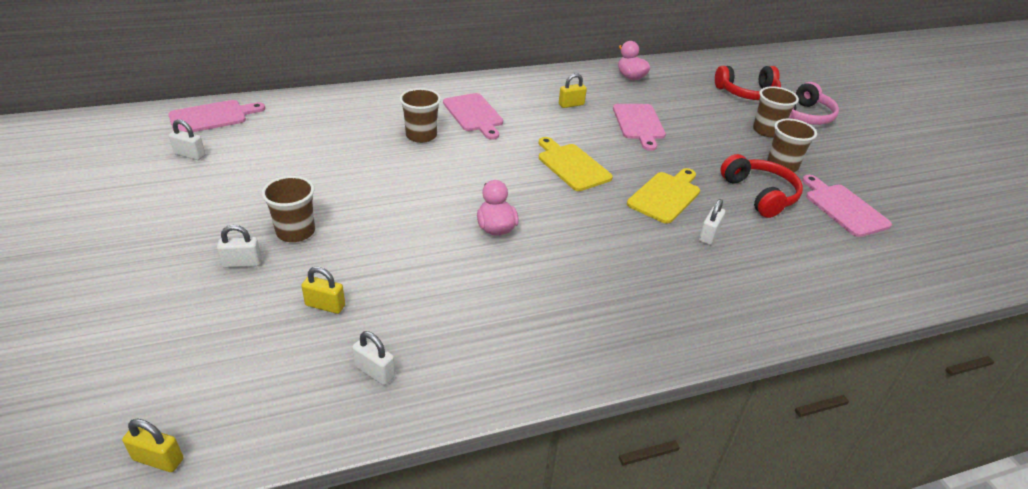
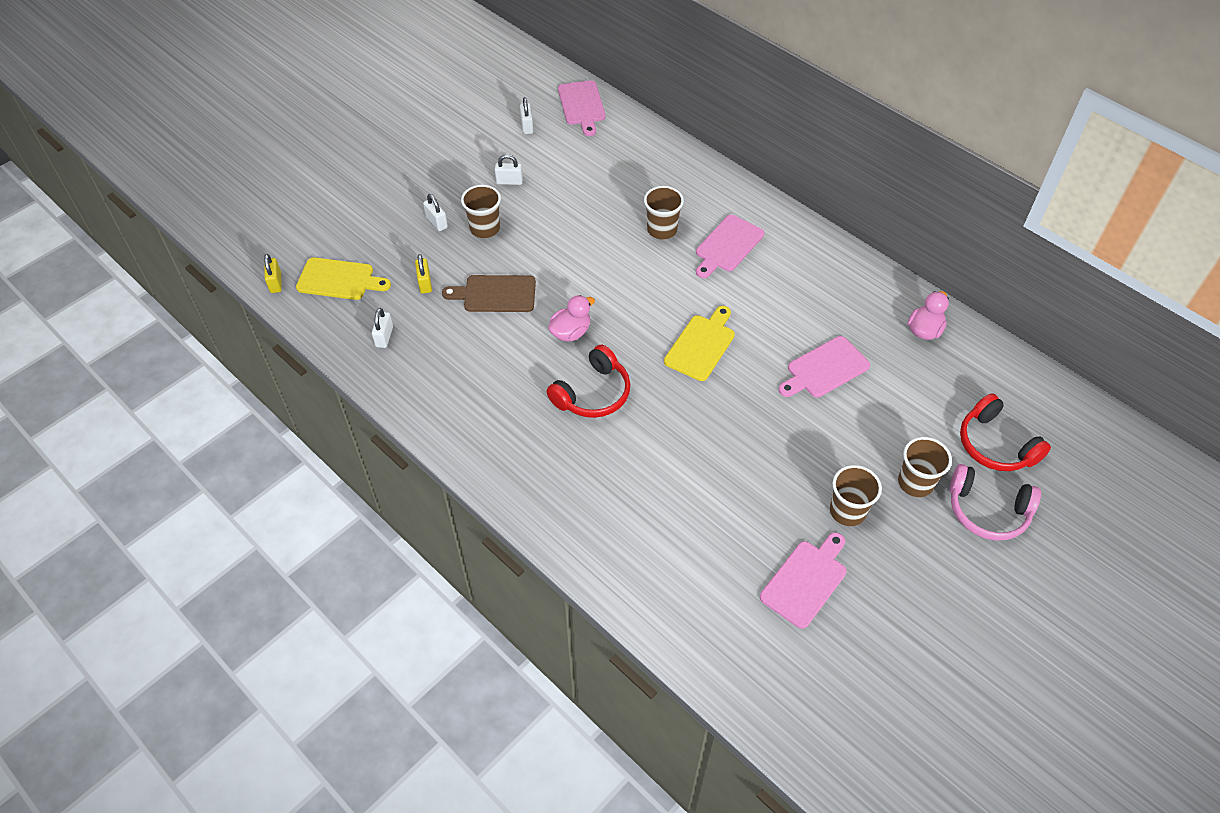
camera: 65 degrees right, 15 degrees up
(212, 117) = (582, 105): pink cutting board -> pink cutting board turned 45 degrees clockwise
(398, 258) = (495, 294): none -> brown cutting board
(571, 104) = (813, 304): yellow padlock -> none
(665, 196) = (708, 428): yellow cutting board -> yellow cutting board (339, 279)
(709, 235) = (669, 477): white padlock -> white padlock (509, 181)
(760, 194) = (772, 502): red headphones -> red headphones (592, 393)

